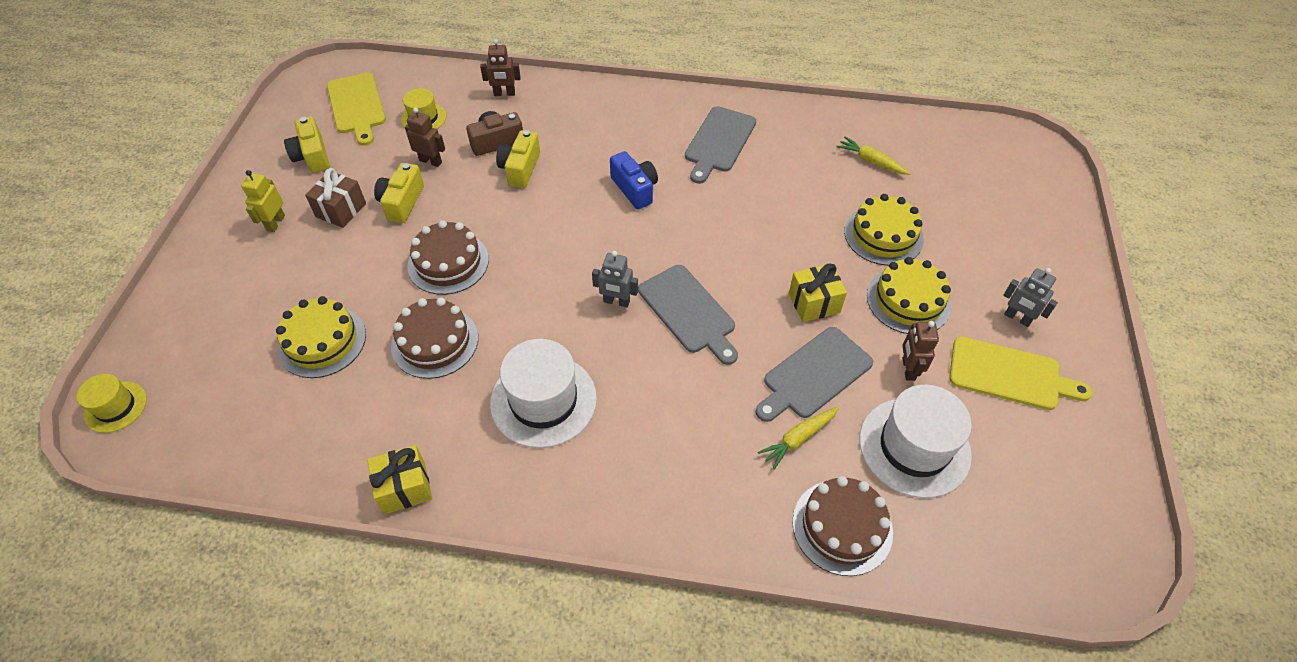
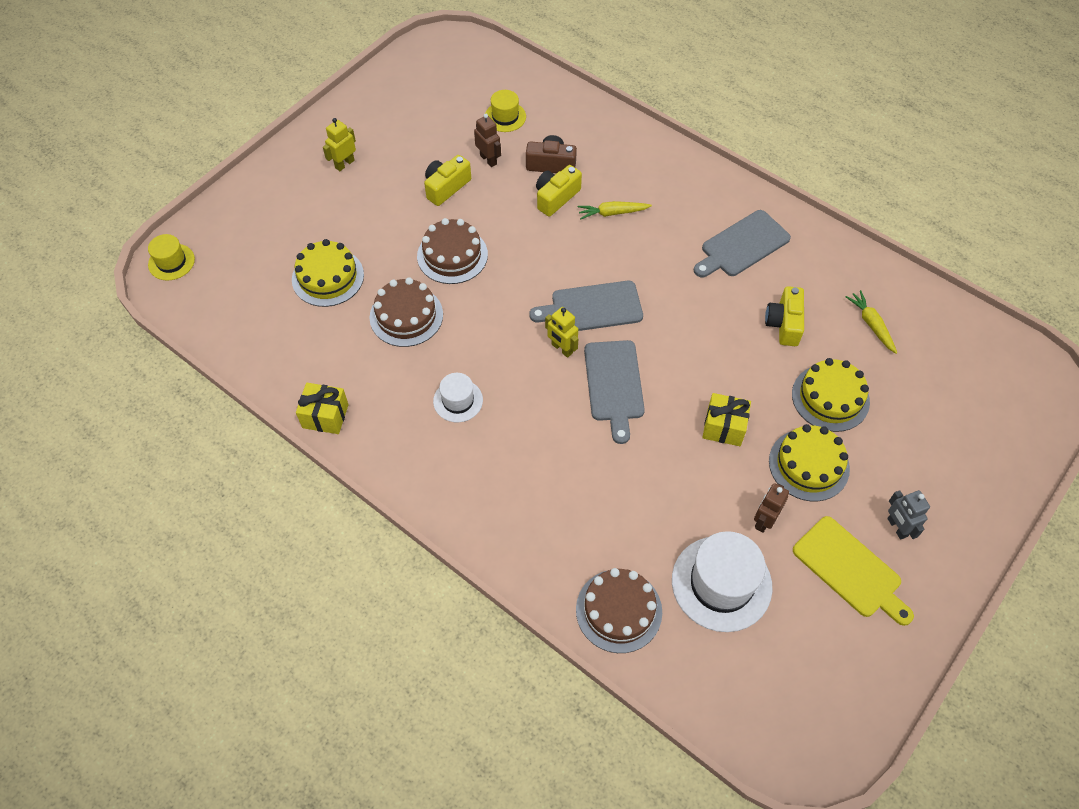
camera: 30 degrees right, 5 degrees up
(312, 156) = (401, 116): yellow camera -> yellow camera (784, 324)
(341, 210) = (397, 174): brown gift -> none
(357, 106) = (458, 84): yellow cutting board -> none
(504, 94) = (584, 121): brown robot -> none
(543, 400) = (458, 400): white hat -> white hat, size x0.55
(616, 302) = (562, 349): grey robot -> yellow robot
(635, 189) = (639, 257): blue camera -> none
(798, 439) = (632, 528): yellow carrot -> yellow carrot (612, 213)
(814, 375) = (681, 486): grey cutting board -> grey cutting board (592, 308)

